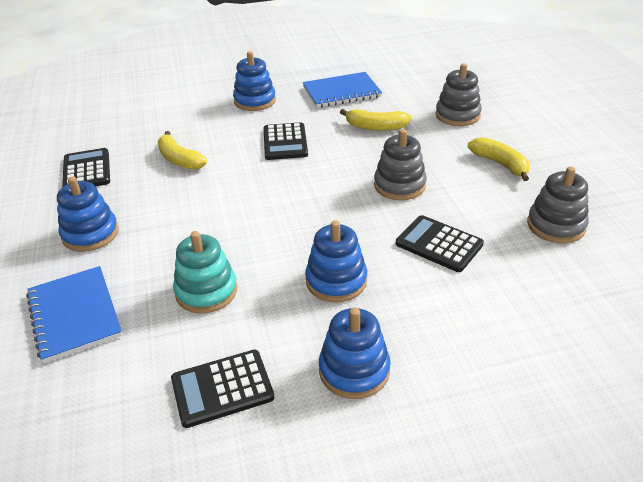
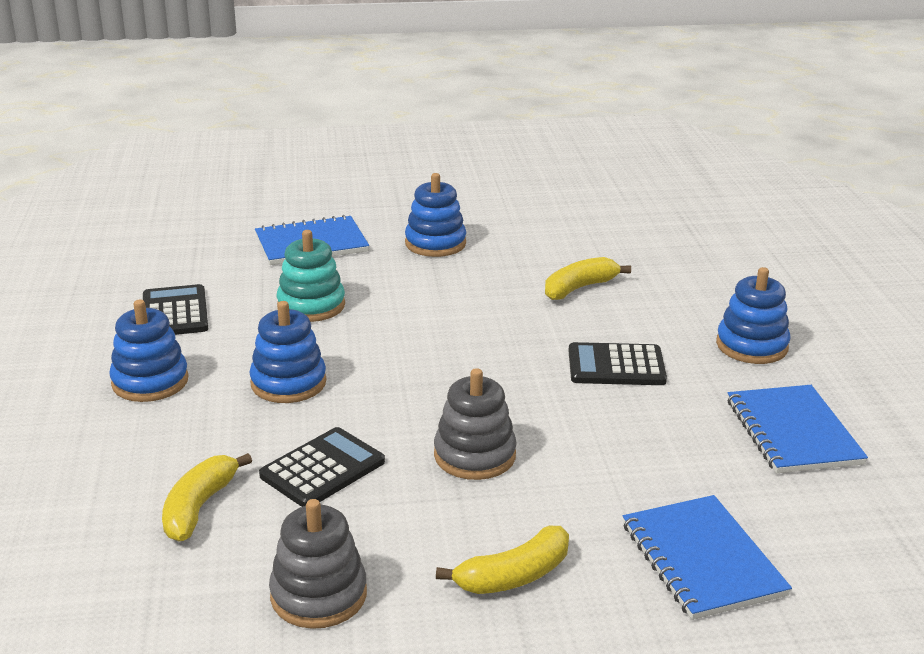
camera: 95 degrees right, 10 degrees down
(87, 170) = (564, 234): black calculator -> none
(375, 127) = (659, 454): yellow banana -> yellow banana (199, 507)
(457, 115) = (702, 559): grey stacking toy -> blue notebook

